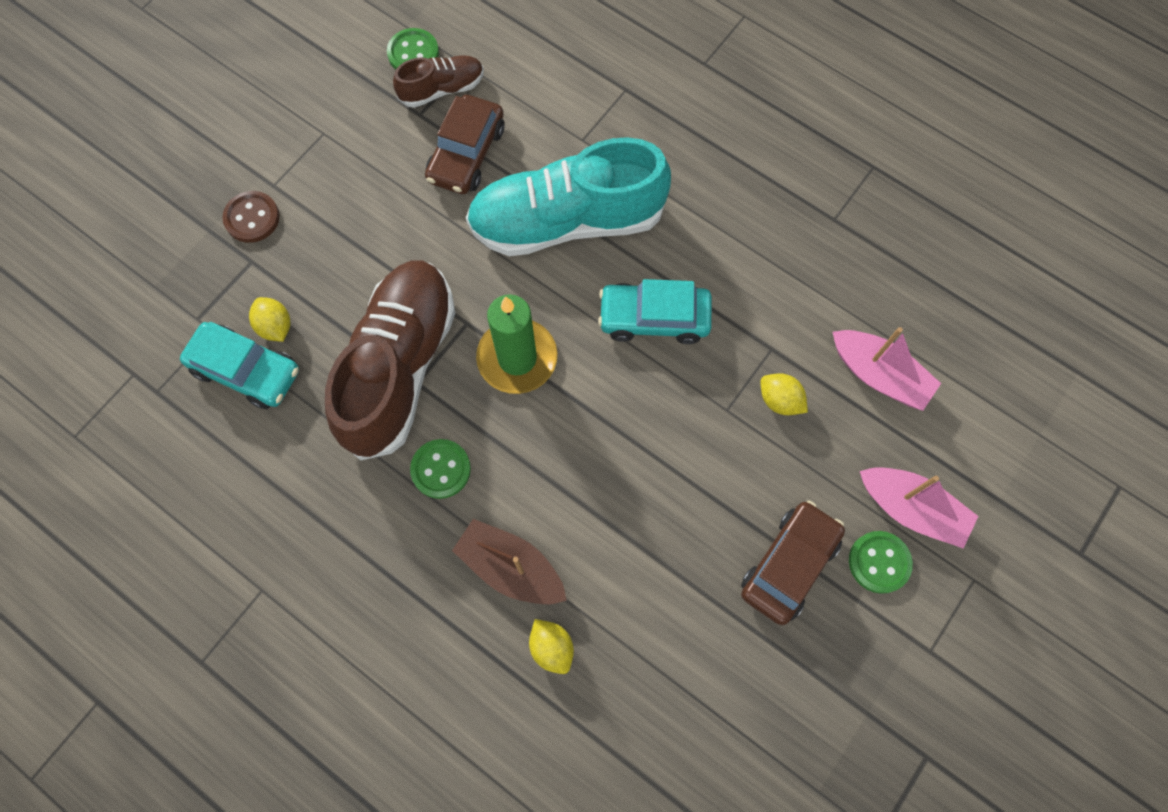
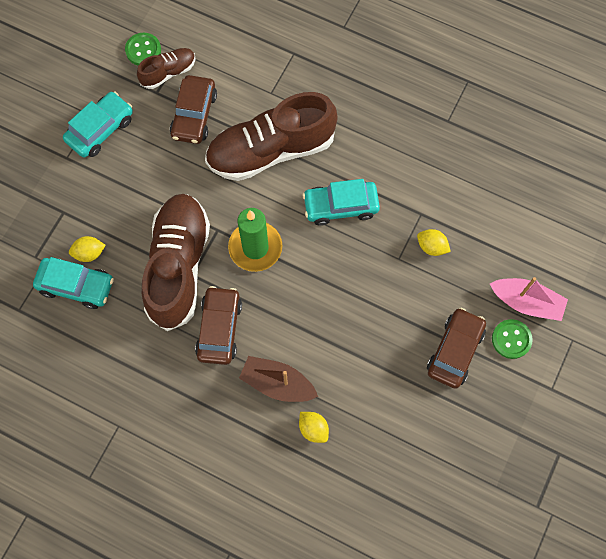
camera: 10 degrees left, 0 degrees up
(252, 218) = (57, 182): brown button -> none
(275, 326) = (89, 253): yellow lemon -> yellow lemon turned 60 degrees counterclockwise
(329, 154) = (100, 129): none -> turquoise car
(441, 469) = (219, 328): green button -> brown car
(567, 221) = (271, 150): turquoise shoe -> brown shoe
(879, 375) = (492, 220): pink boat -> none

